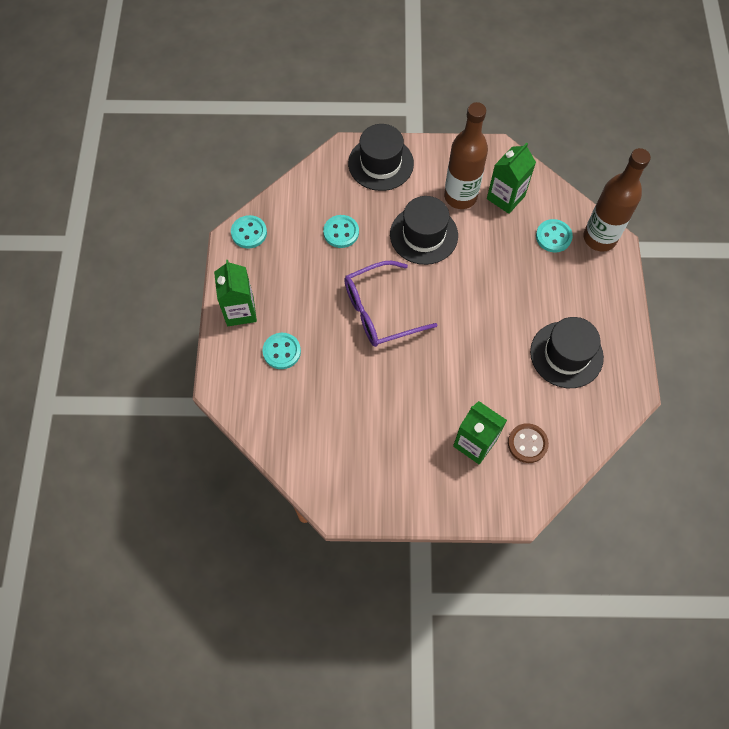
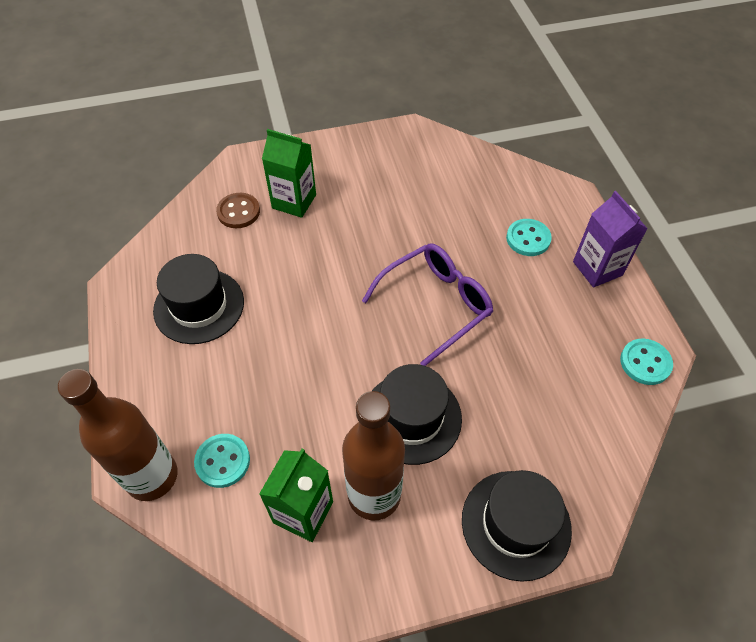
camera: 165 degrees right, 10 degrees down
(240, 311) = (597, 268): green carton -> purple carton
(341, 232) = (526, 393): turquoise button -> none

